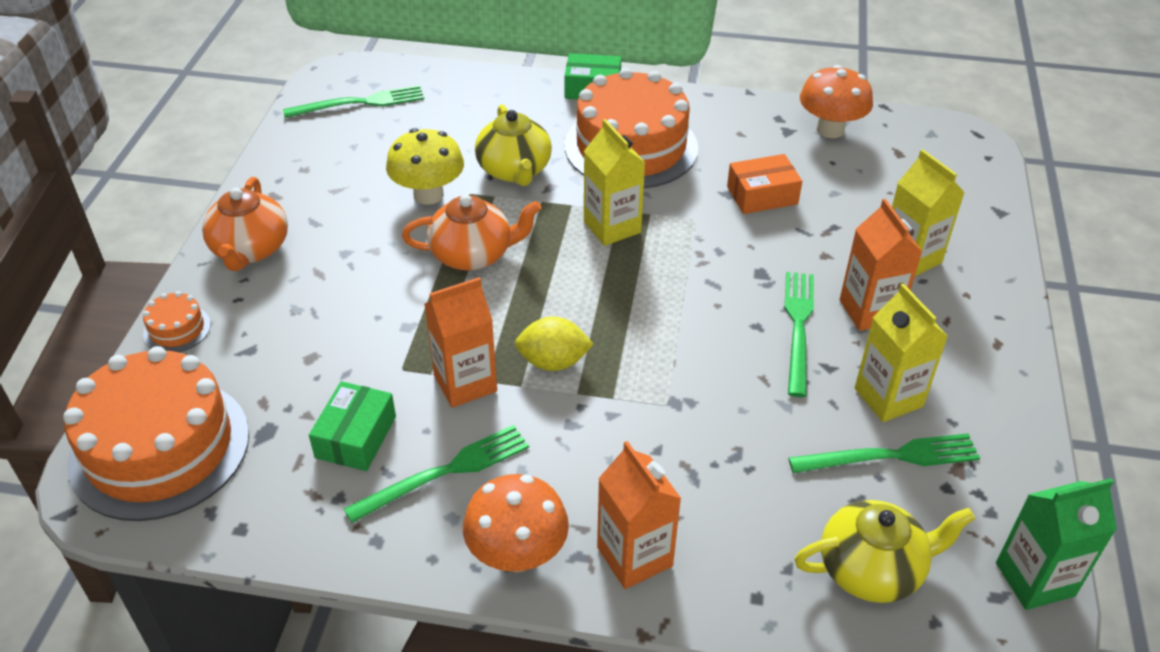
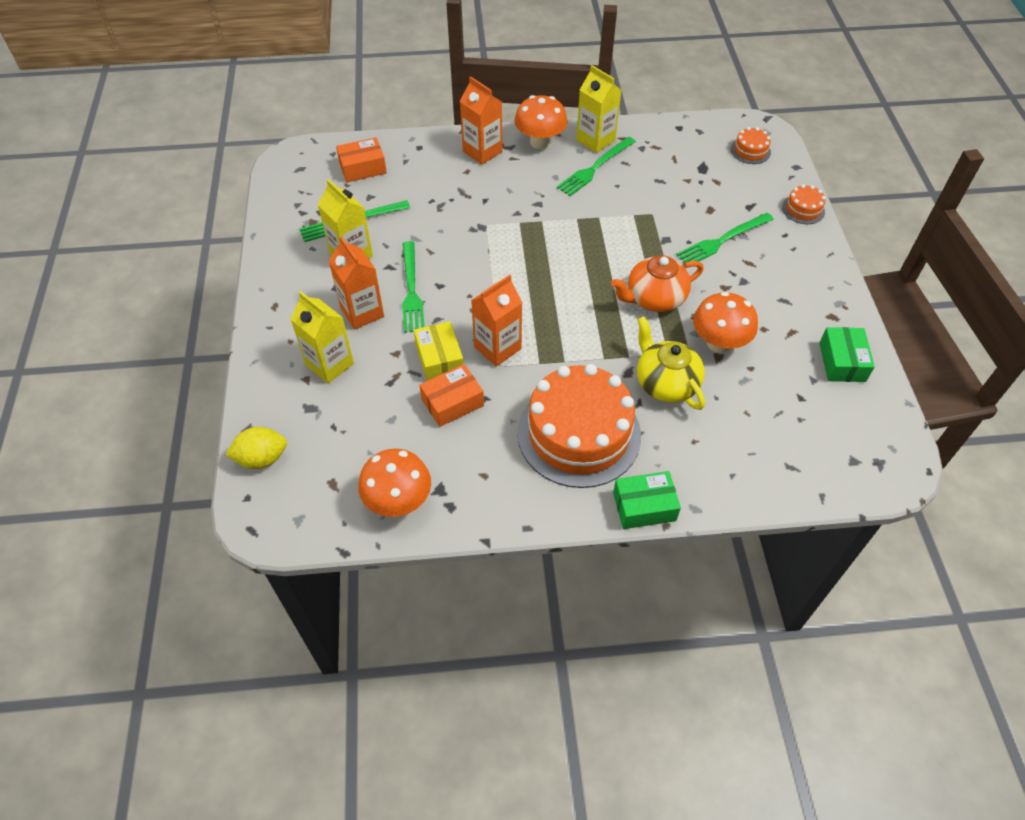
camera: 165 degrees right, 10 degrees up
(160, 448) = (750, 151): orange cake -> orange cake, size x0.41
(250, 250) = (809, 269): orange teapot -> none
(356, 437) = (653, 175): green box -> green box (842, 362)
(360, 103) = (847, 432): green fork -> green fork (722, 240)
(428, 195) = (719, 343): yellow mushroom -> orange mushroom
(465, 383) = (610, 213): orange carton -> orange carton (497, 348)
(553, 362) = (563, 235): yellow lemon -> yellow lemon (262, 458)
(612, 227) = (564, 344): yellow carton -> yellow carton (595, 140)
(770, 239) = (439, 359): none -> yellow box
(872, 569) = (362, 168): yellow teapot -> orange box
(1035, 579) = (280, 179): green carton -> none

